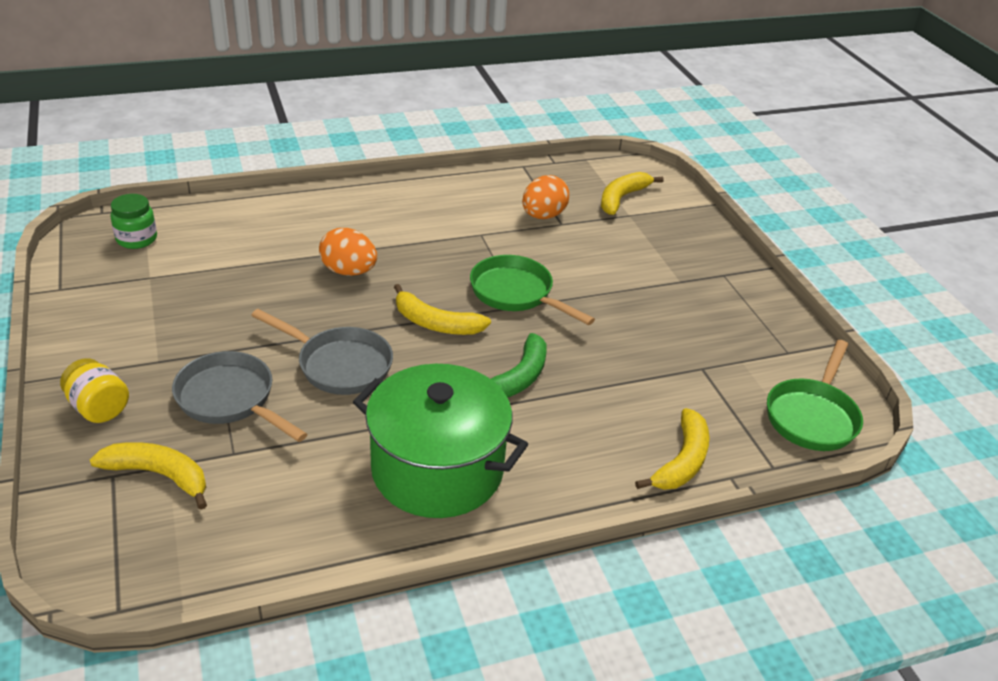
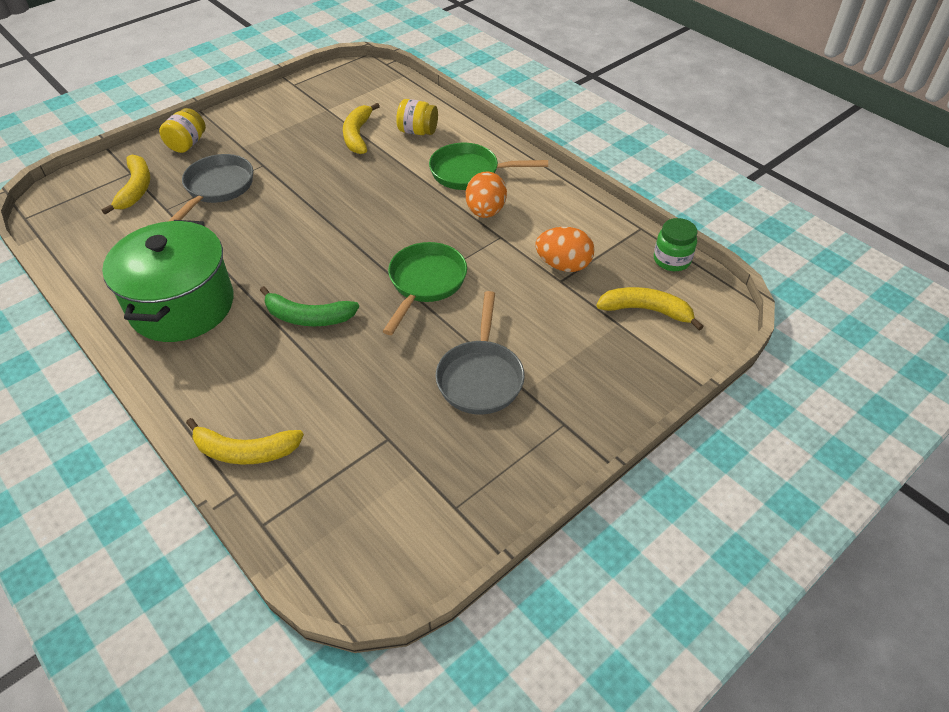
camera: 70 degrees right, 10 degrees up
(137, 239) = (366, 88): green jar -> green jar (671, 260)
(265, 230) = (418, 131): none -> yellow jar
(339, 365) = (277, 221): grey pan -> grey pan (480, 377)
(348, 271) = (393, 186): orange egg -> orange egg (485, 212)
(435, 323) = (355, 251): yellow banana -> yellow banana (358, 135)
(812, 416) = (355, 547): green pan -> green pan (470, 173)

